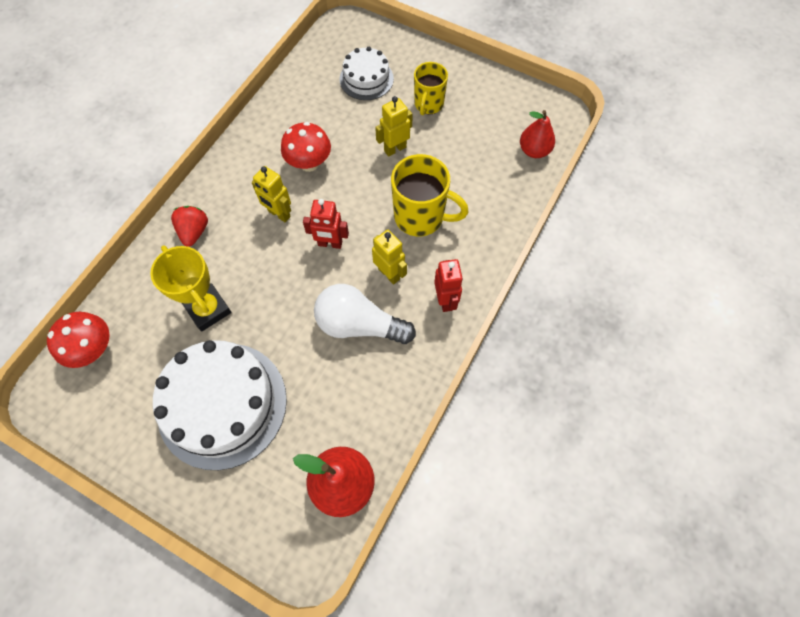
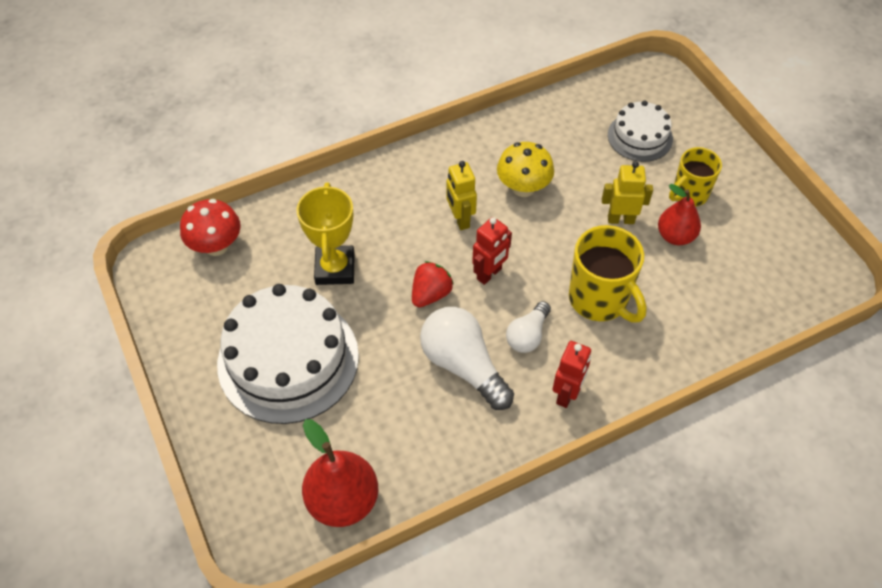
camera: 35 degrees right, 10 degrees down
(194, 232) = (371, 193): red strawberry -> red strawberry (431, 294)
(309, 163) = (523, 188): red mushroom -> yellow mushroom
(330, 244) = (489, 274): red robot -> red robot turned 90 degrees counterclockwise
(389, 273) = (527, 335): yellow robot -> white light bulb
(534, 151) = (775, 301): red pear -> red pear (675, 236)

